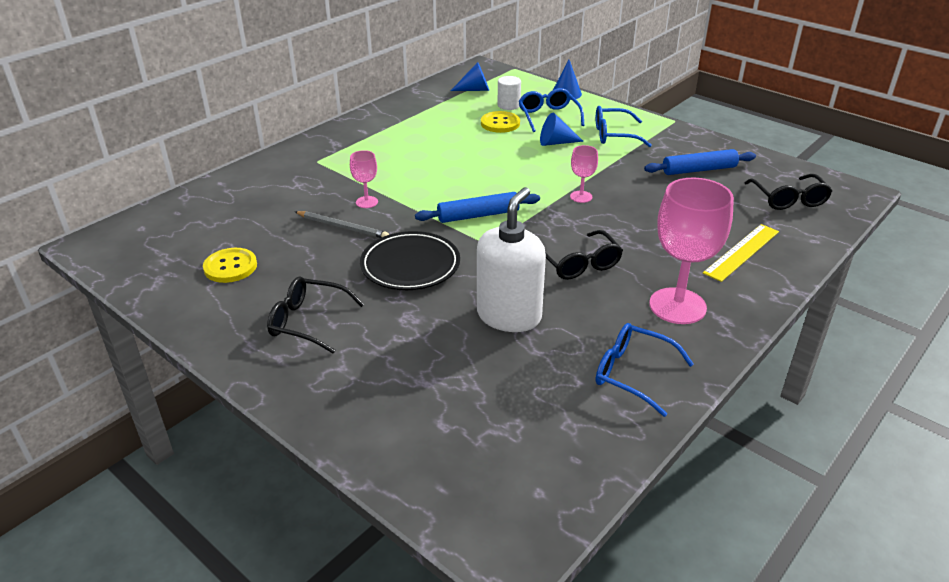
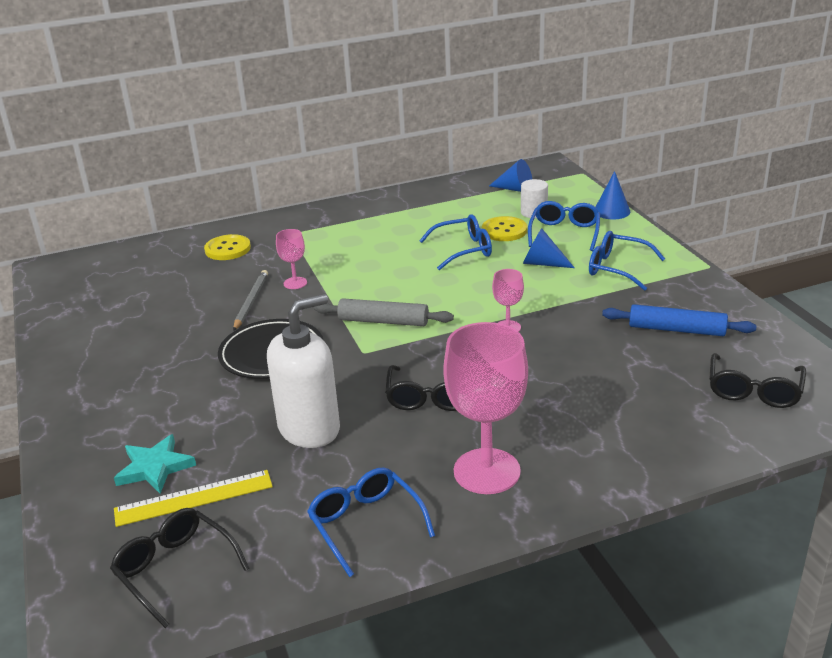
camera: 30 degrees right, 5 degrees down
(230, 267) = (127, 314): yellow button -> yellow button (228, 249)
(308, 322) = (138, 381): black glasses -> black glasses (175, 570)
(342, 227) = (251, 302): grey pencil -> grey pencil turned 135 degrees counterclockwise
(408, 389) = (155, 467): none -> turquoise star
(478, 215) = (383, 321): blue rolling pin -> grey rolling pin
(483, 145) = (463, 250): none -> blue glasses
(741, 252) = (625, 435): yellow ruler -> yellow ruler (194, 498)

